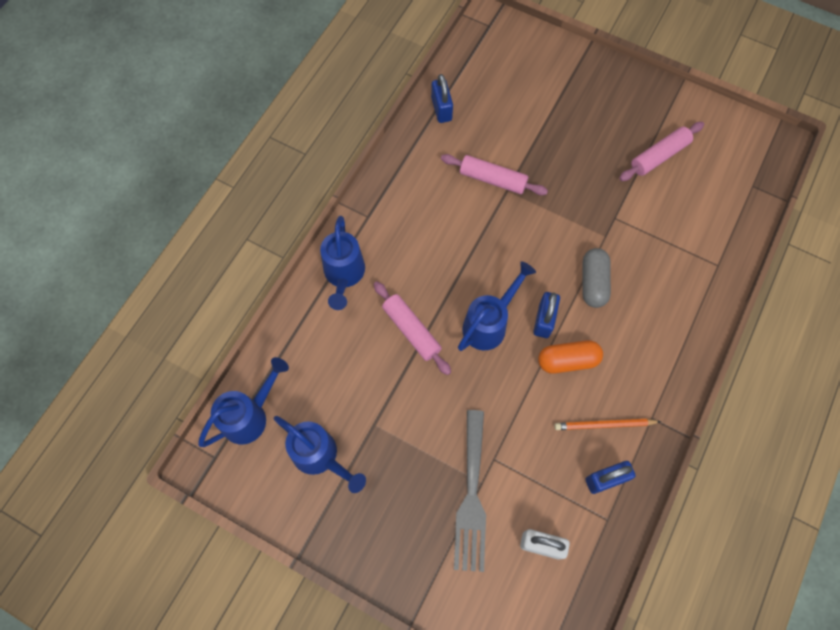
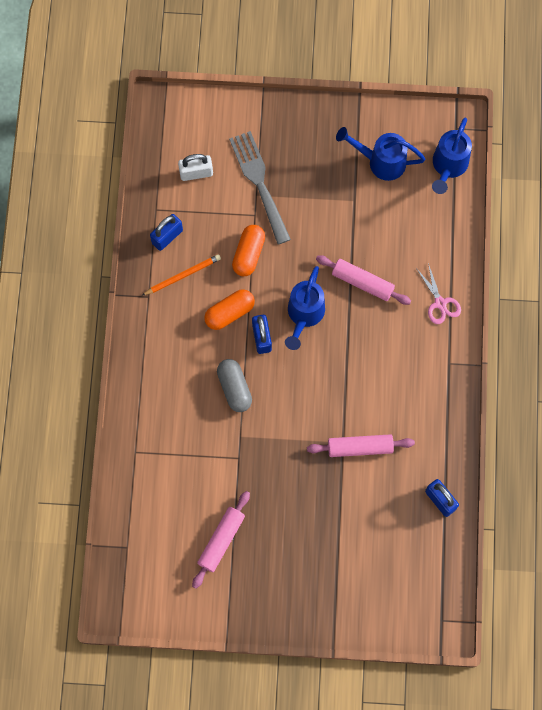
camera: 155 degrees right, 5 degrees up
(344, 275) = (440, 303): blue watering can -> pink scissors
(520, 416) = (248, 254): none -> orange capsule

